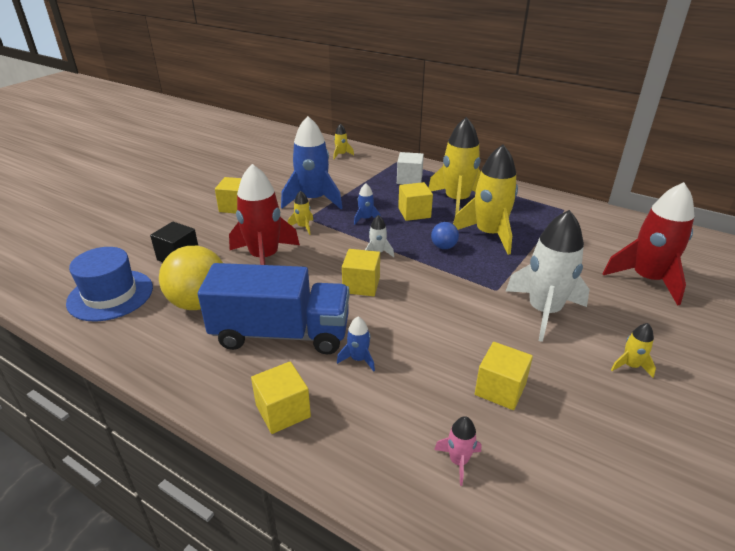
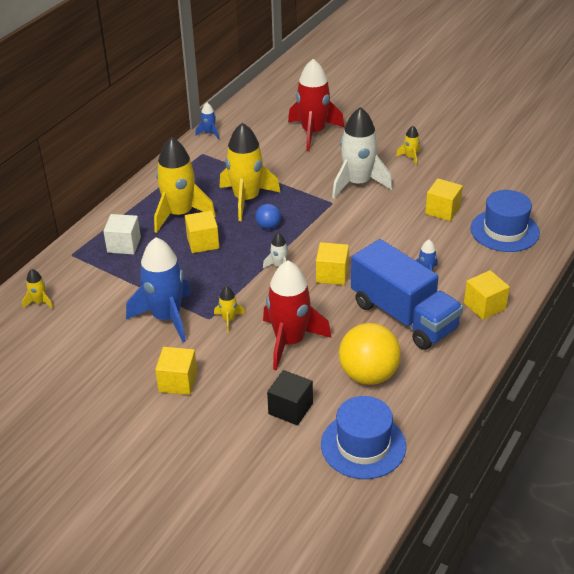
camera: 90 degrees left, 5 degrees up
(281, 333) = (403, 316): blue truck -> blue truck turned 135 degrees clockwise
(366, 219) = (213, 275): blue rocket -> blue rocket (209, 133)
(458, 461) = (504, 230): pink rocket -> blue hat

